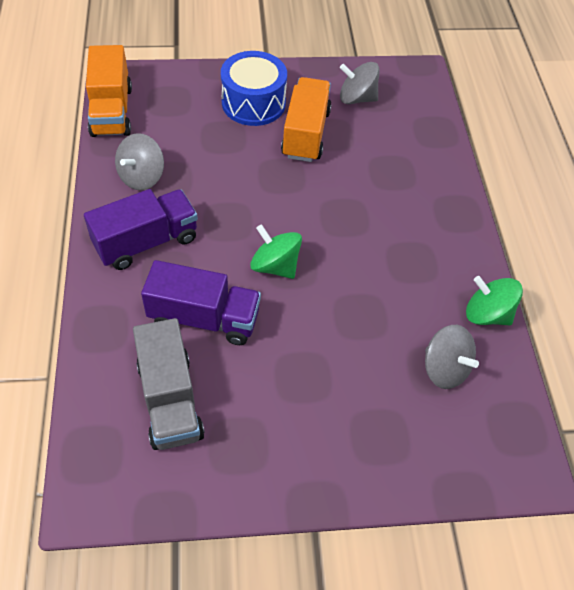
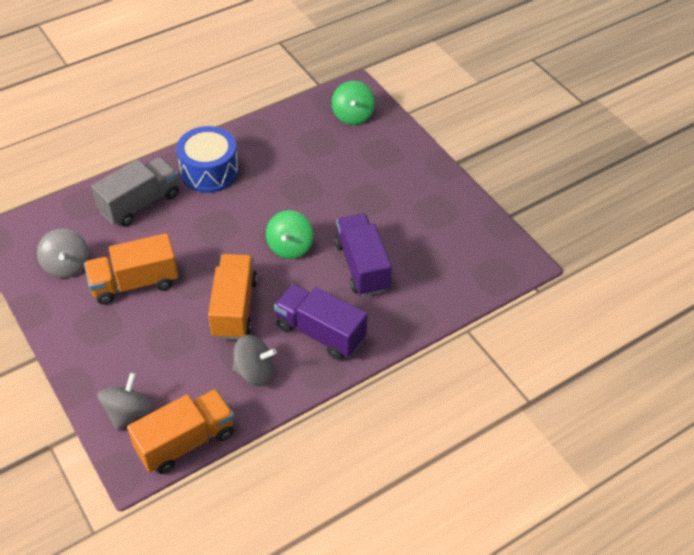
camera: 115 degrees left, 5 degrees down
(170, 399) = (433, 255): grey truck -> grey truck (140, 203)
(226, 190) = (234, 308): none -> orange truck
(253, 103) = (113, 336): blue drum -> blue drum (209, 171)
(444, 368) = (314, 138): grey spinning top -> grey spinning top (128, 412)
(487, 314) = (257, 130): green spinning top -> green spinning top (353, 115)

